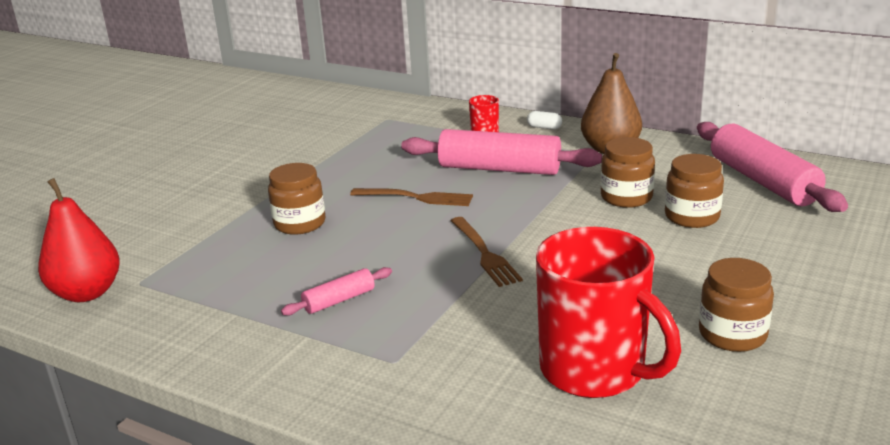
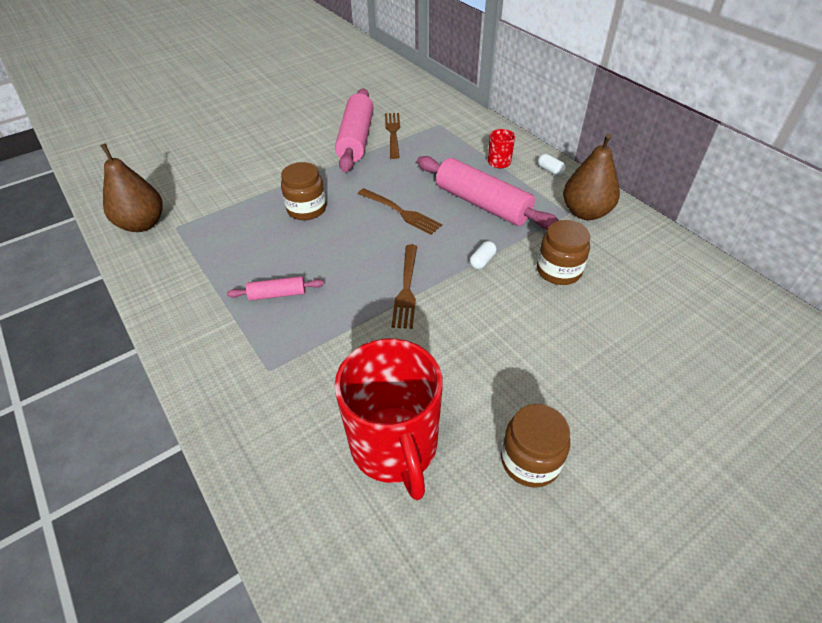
camera: 25 degrees right, 20 degrees up
(87, 293) = (142, 224): red pear -> brown pear
(340, 138) = (393, 133): none -> brown fork
(543, 211) = (482, 261): none -> white capsule
(692, 216) = (597, 313): brown jar -> none
(763, 181) = (692, 296): pink rolling pin -> pink rolling pin (356, 139)

